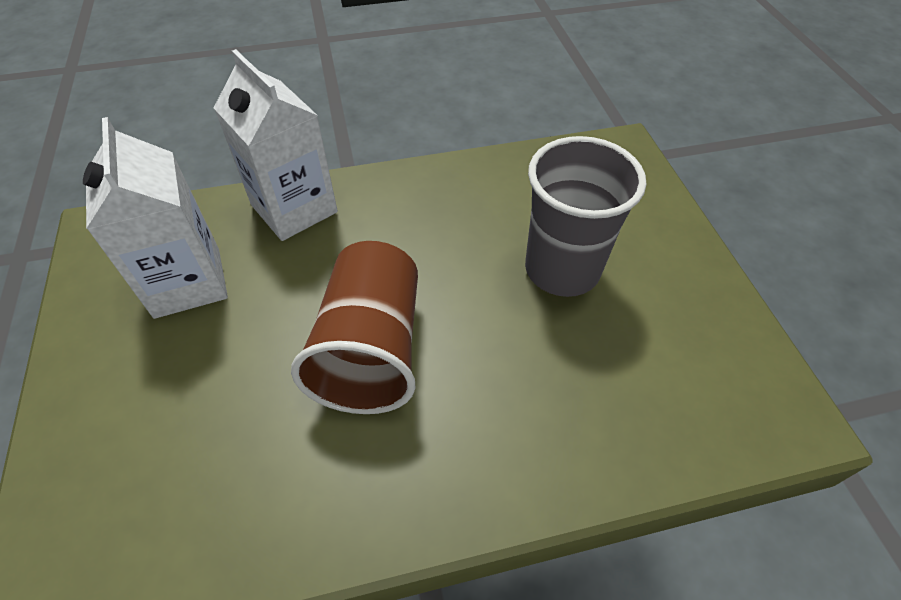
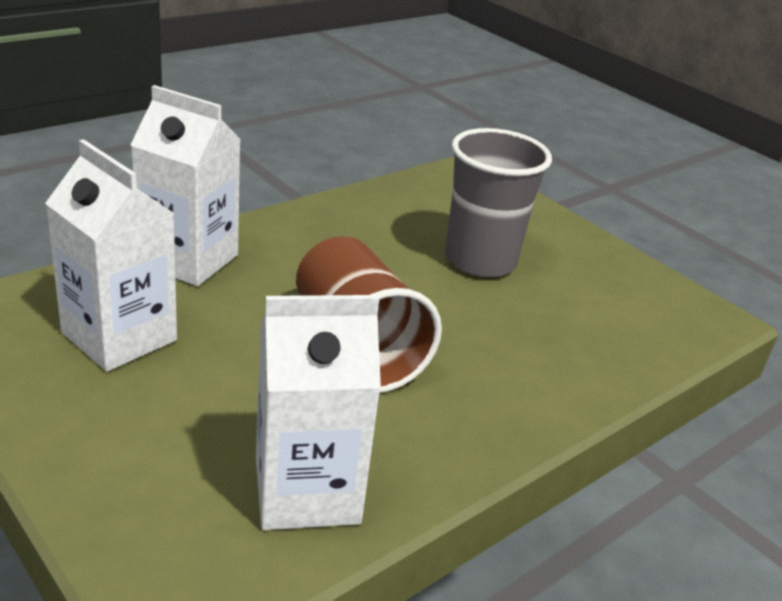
camera: 30 degrees left, 20 degrees down
(219, 510) = (307, 491): none -> white carton

